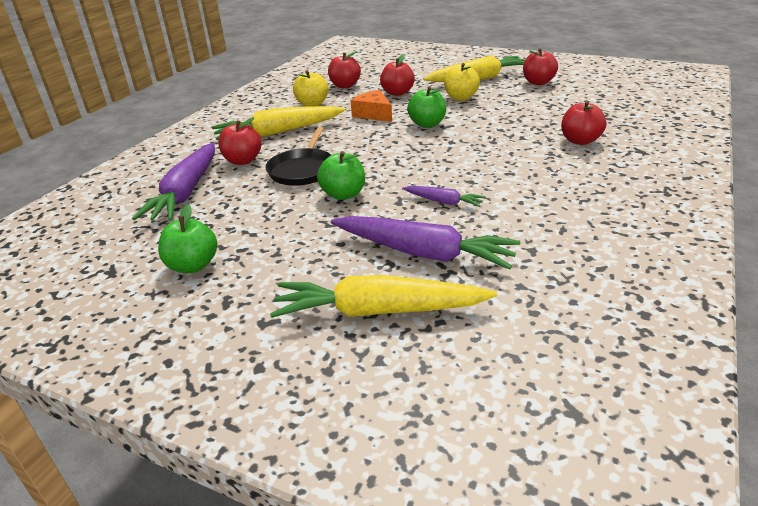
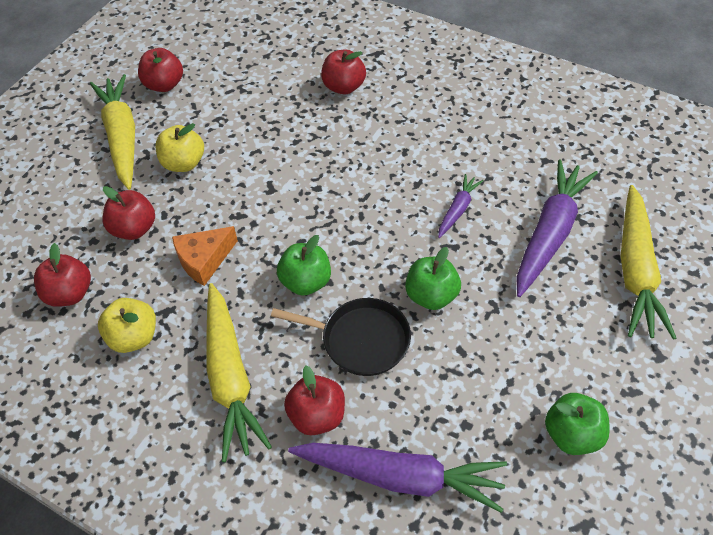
camera: 85 degrees left, 20 degrees up
(427, 124) = (258, 205): green apple -> green apple (306, 282)

